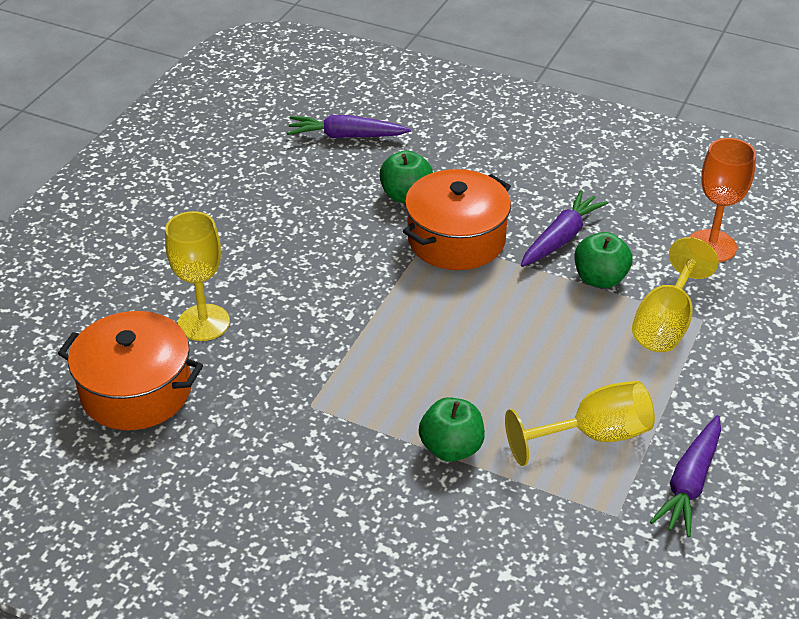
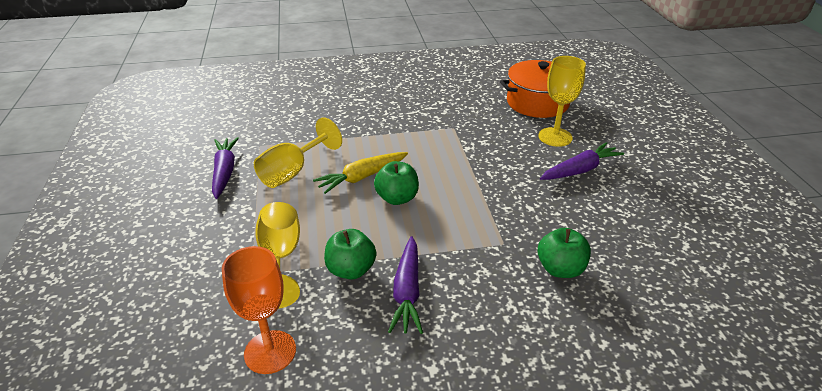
camera: 145 degrees right, 5 degrees down
(346, 136) = (680, 303): purple carrot -> purple carrot (580, 170)
(451, 448) = (365, 139): green apple -> green apple (397, 198)
(456, 239) = (482, 250): orange pot -> none
(508, 382) = (362, 177): none -> yellow carrot

